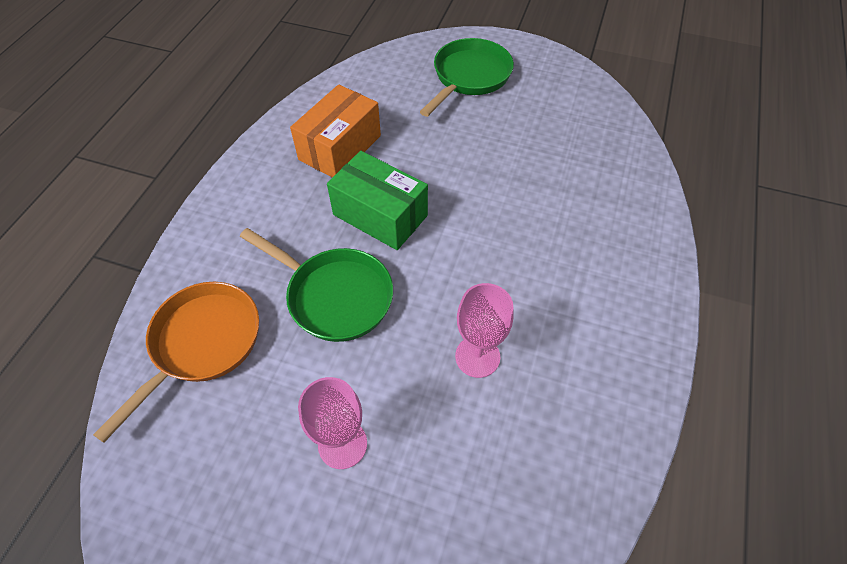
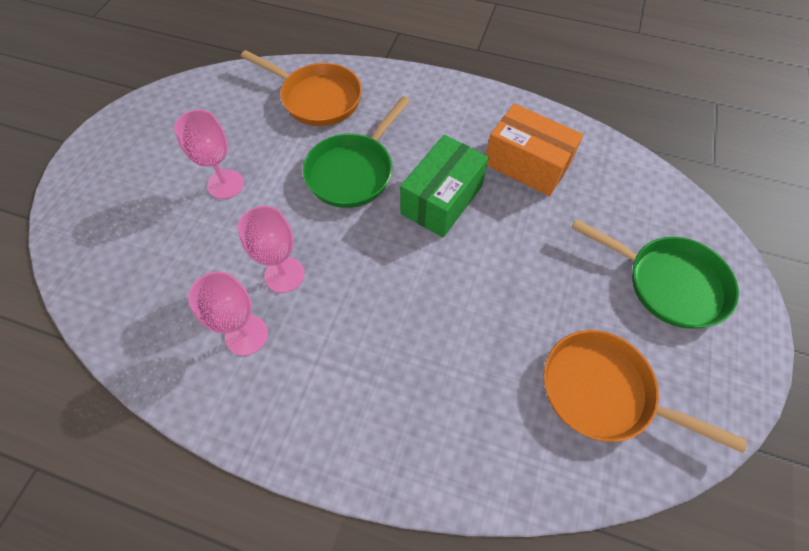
camera: 90 degrees right, 5 degrees up
(554, 386) = (246, 335): none -> pink goblet
(565, 124) = (603, 392): none -> orange pan

